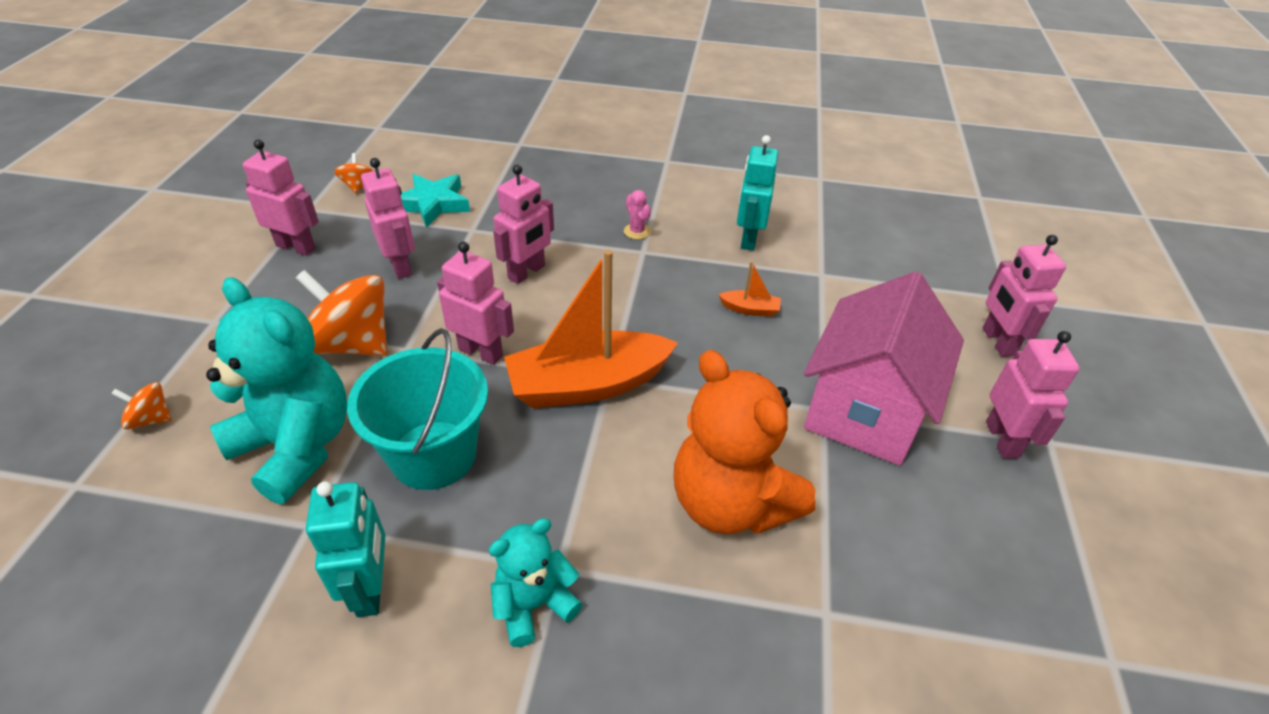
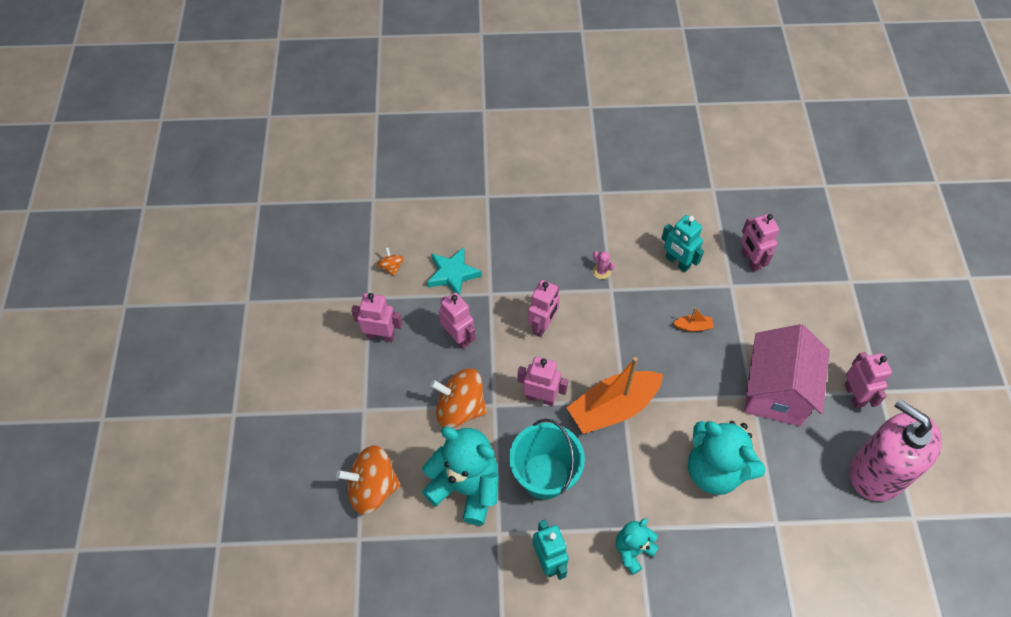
camera: 10 degrees left, 15 degrees up
(151, 419) = (372, 488): orange spinning top -> orange spinning top, size x2.13
(731, 503) = (715, 470): orange teddy bear -> turquoise teddy bear
(748, 239) = (677, 262): turquoise robot -> turquoise robot turned 45 degrees counterclockwise
(997, 342) = (846, 321): pink robot -> pink robot (750, 260)
(1039, 565) = (877, 472): none -> pink soap dispenser

